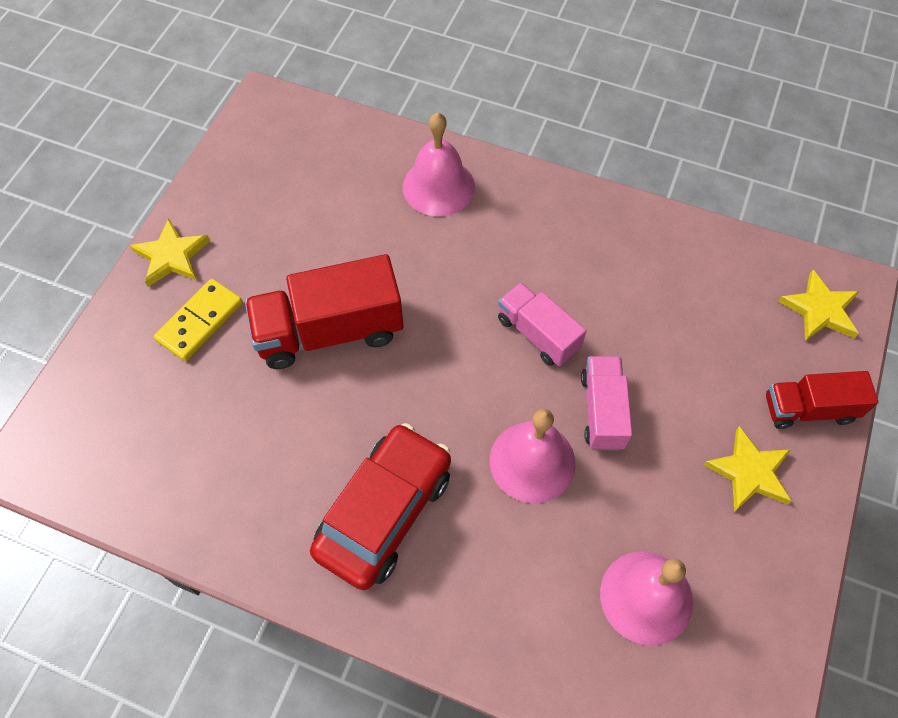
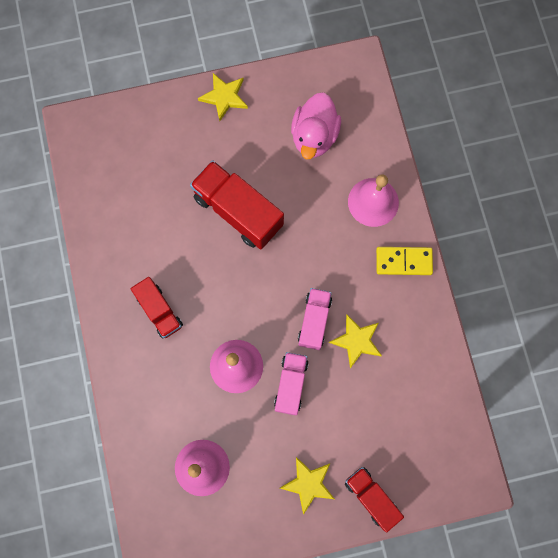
camera: 55 degrees right, 15 degrees up
(200, 322) = (197, 143): yellow domino -> yellow domino (403, 261)
(309, 195) = (314, 136): none -> pink duck
(384, 512) = (159, 311): red car -> red truck
(602, 411) = (291, 384): pink truck -> pink truck turned 45 degrees counterclockwise
(820, 309) = (445, 471): yellow star -> yellow star (356, 341)

